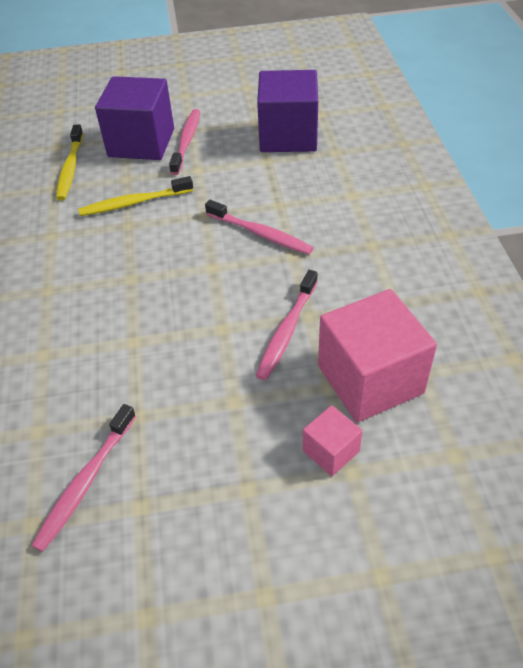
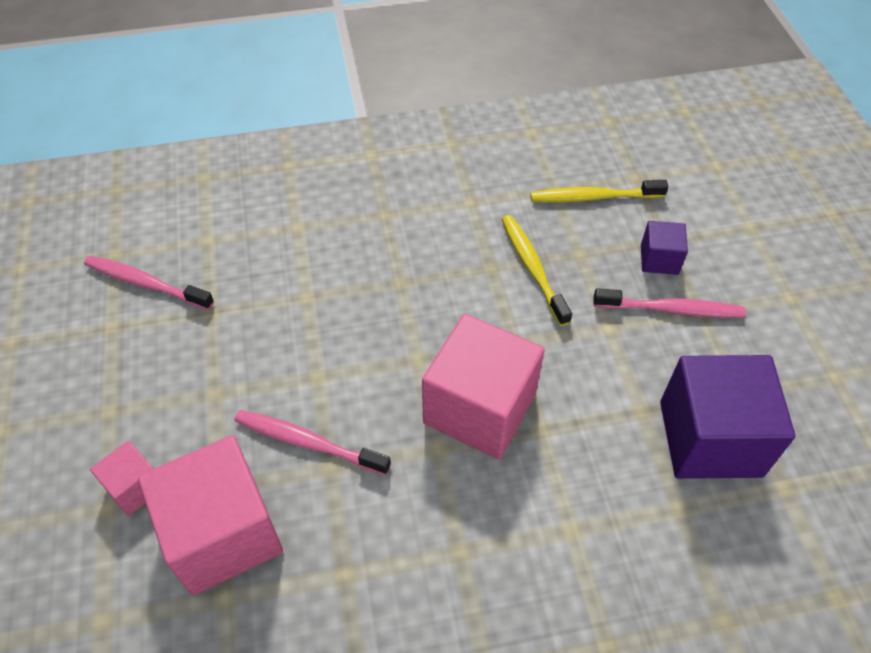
camera: 85 degrees right, 5 degrees up
(141, 143) = (659, 259): purple cube -> purple cube, size x0.48
(260, 233) = (480, 408): pink toothbrush -> pink cube

